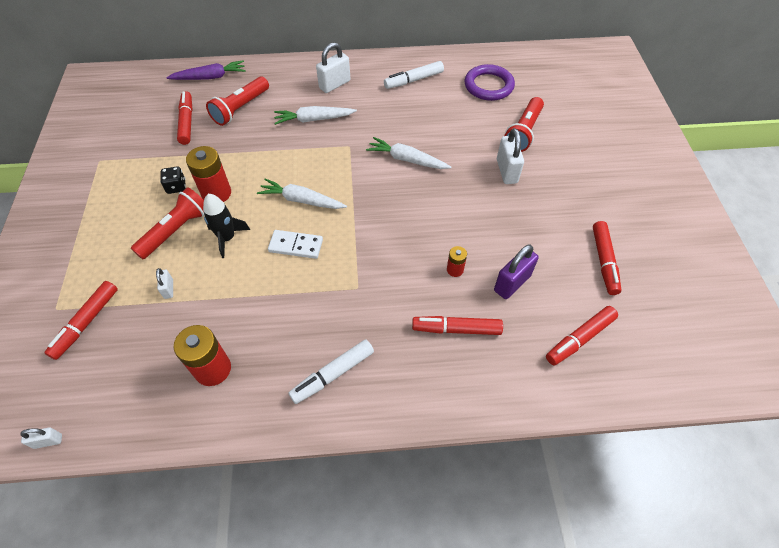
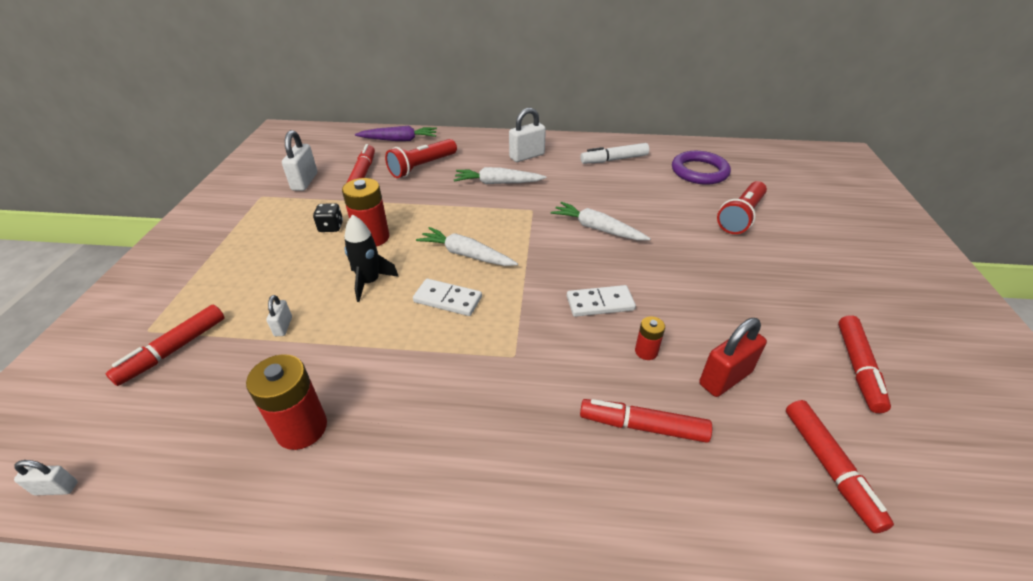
camera: 10 degrees right, 15 degrees down
(176, 230) = (315, 268): red flashlight -> none
(333, 374) = (459, 461): white marker -> none
(416, 232) = (600, 303): none -> white domino
(506, 171) = (719, 252): white padlock -> white padlock (305, 181)
(512, 283) = (725, 378): purple padlock -> red padlock
(579, 339) = (829, 467): red marker -> red marker turned 75 degrees counterclockwise

